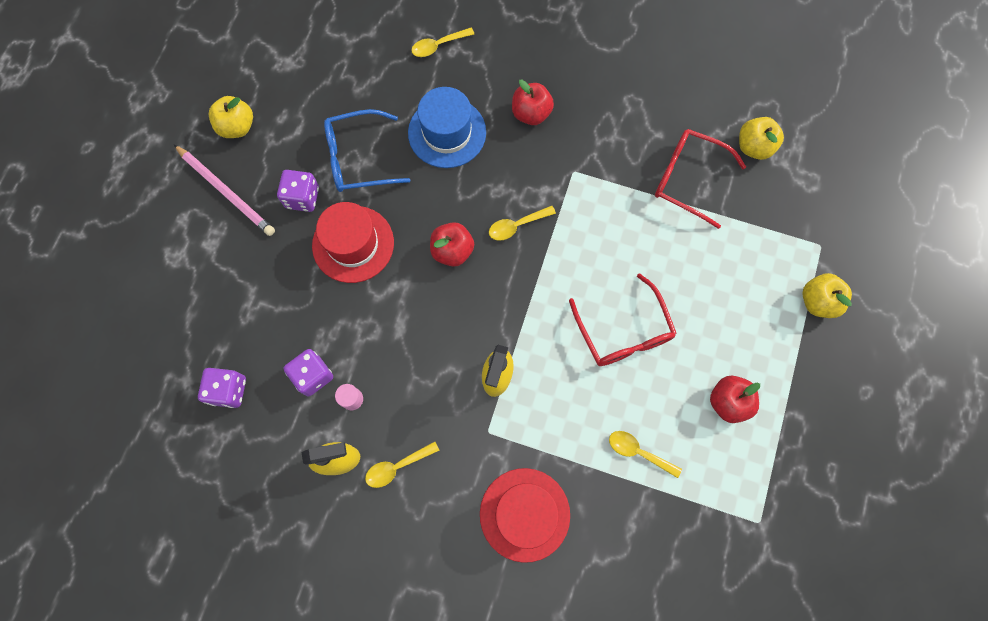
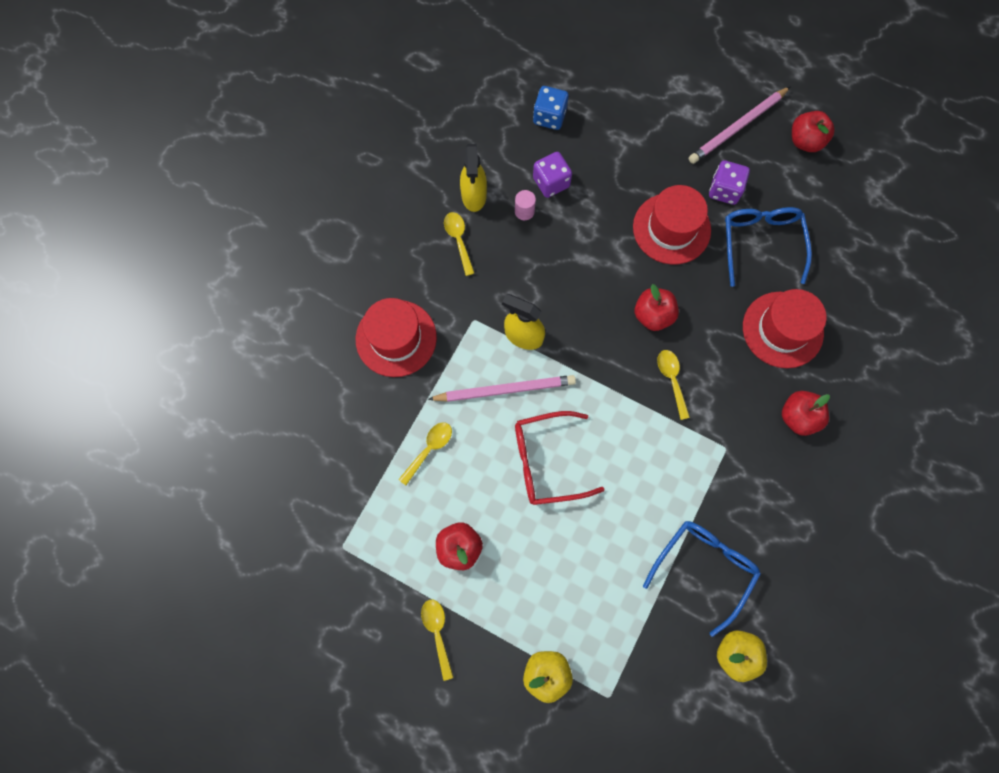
camera: 100 degrees right, 0 degrees up
(229, 390) = (549, 117): purple dice -> blue dice
(237, 127) = (805, 141): yellow apple -> red apple
(438, 46) = (887, 336): yellow spoon -> yellow spoon (437, 632)
(447, 132) = (782, 329): blue hat -> red hat
(559, 385) = (505, 389): none -> pink pencil
(688, 179) = (704, 568): red glasses -> blue glasses

